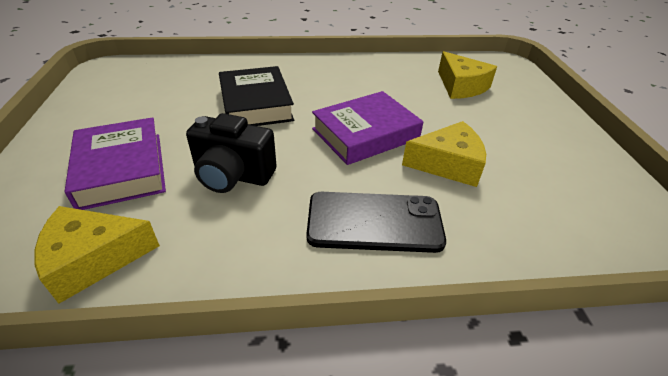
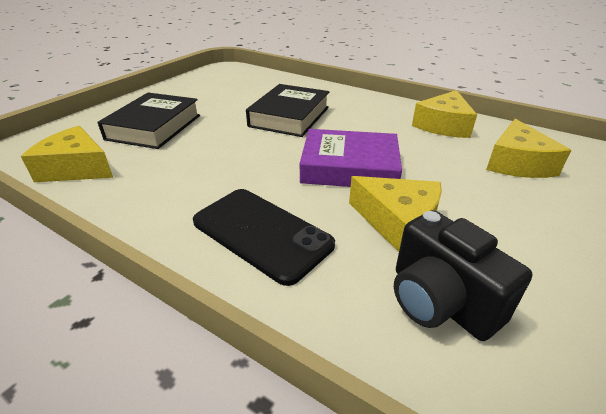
camera: 40 degrees right, 5 degrees down
(121, 169) = (154, 127): purple book -> black book
(233, 176) = (209, 156): black camera -> black camera (440, 301)
(385, 70) = (443, 125): none -> yellow cheese

